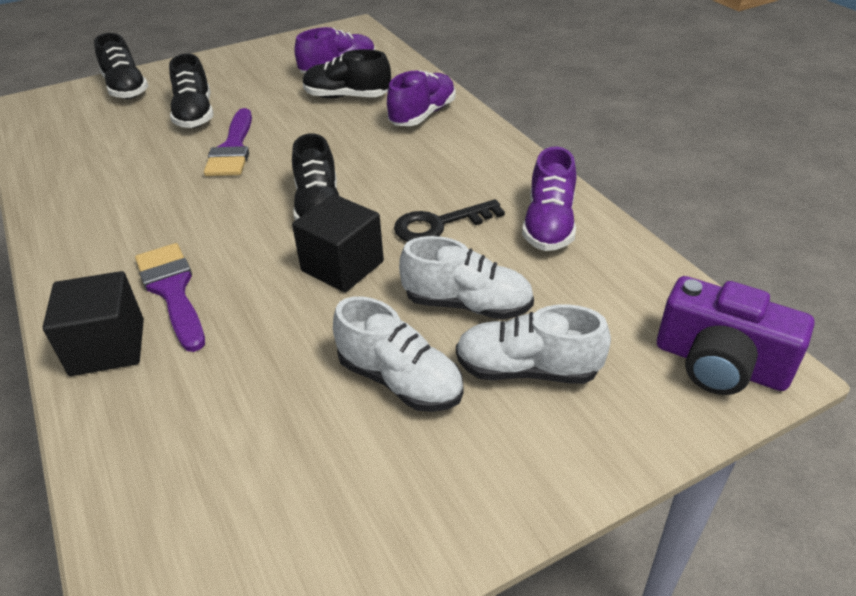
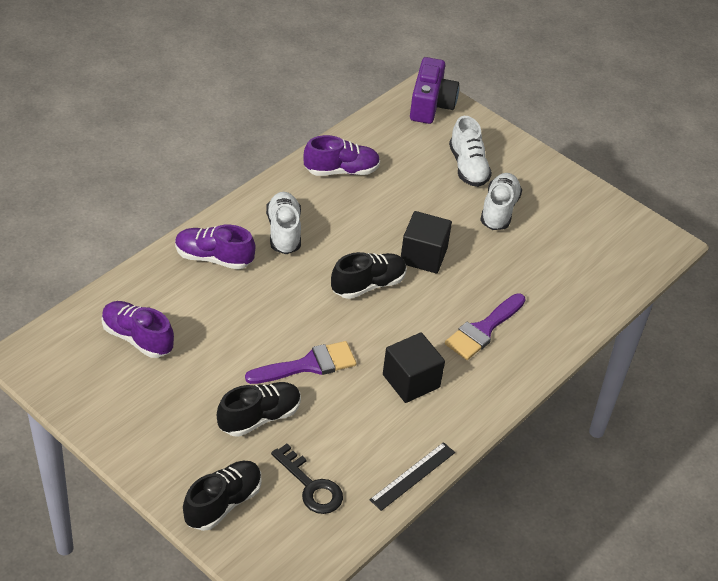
camera: 115 degrees left, 5 degrees up
(35, 187) = (413, 476): none -> black ruler
(108, 347) = (541, 338): black cube -> black cube (411, 381)
(347, 97) = (194, 316): black shoe -> none
(439, 224) = (362, 220): black key -> black key (311, 486)
(467, 304) = (431, 195): white shoe -> white shoe (284, 232)

